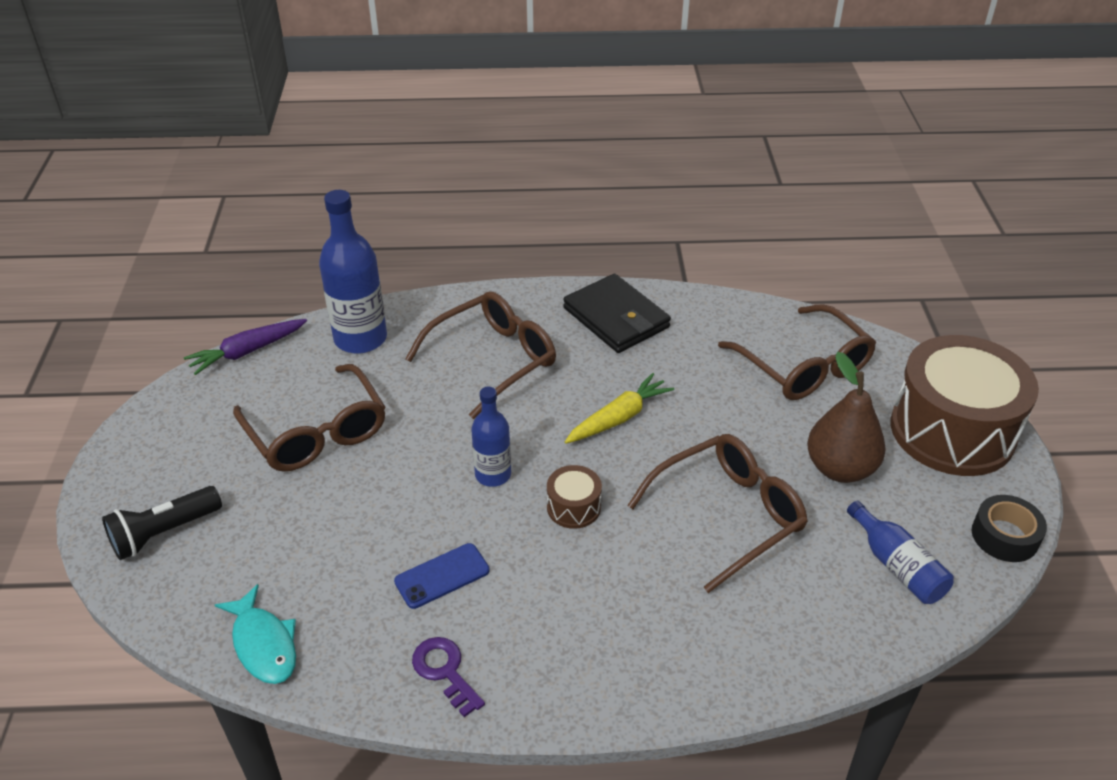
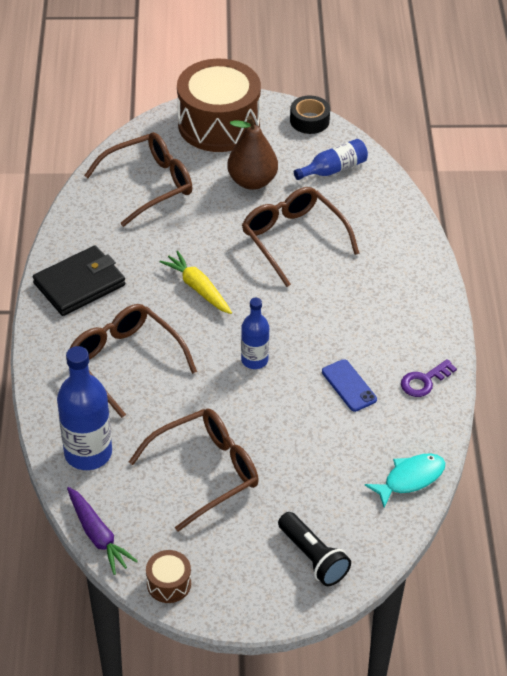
camera: 90 degrees left, 5 degrees up
(573, 507) = (286, 316): brown drum -> brown drum (169, 583)

